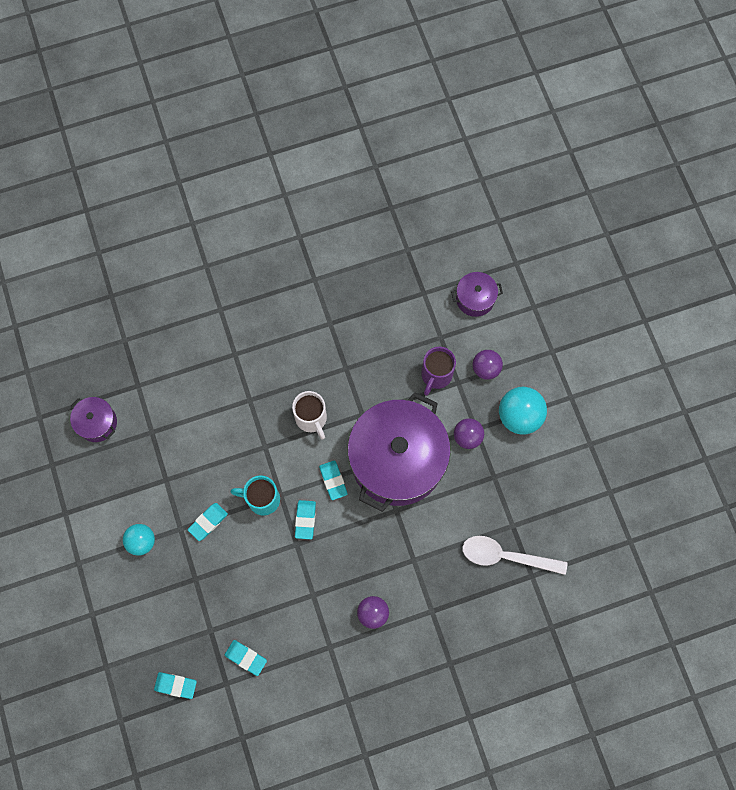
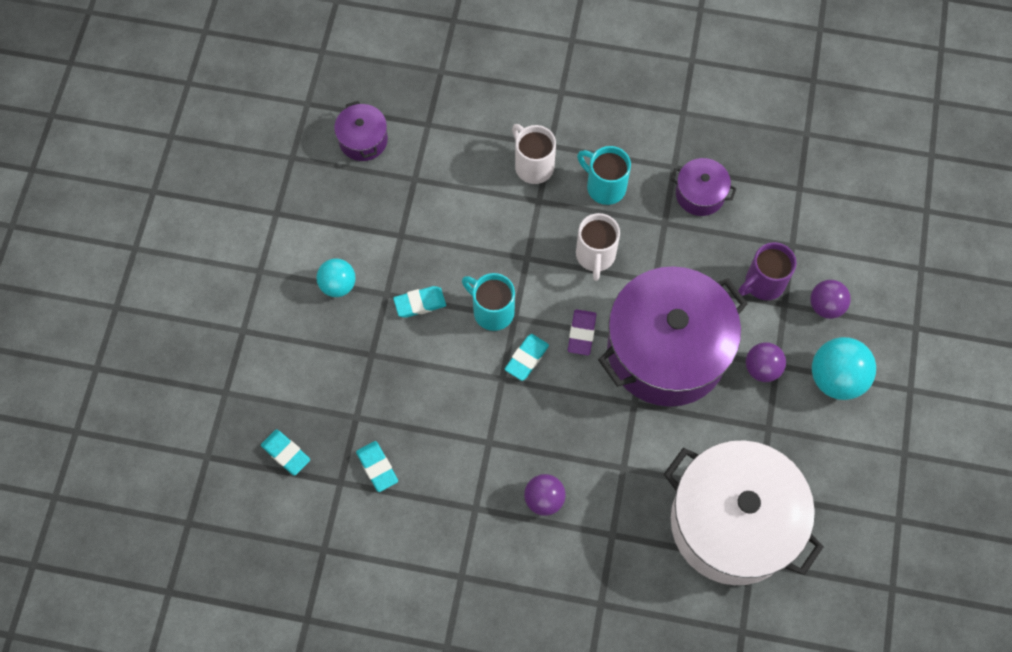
camera: 30 degrees right, 5 degrees down
(231, 376) = (533, 166): none -> white mug
(290, 364) = (604, 186): none -> turquoise mug
(333, 480) = (581, 334): turquoise eraser -> purple eraser
(475, 299) = (856, 224): purple pot -> purple pot (700, 194)
(506, 556) = (732, 523): white spoon -> white pot

